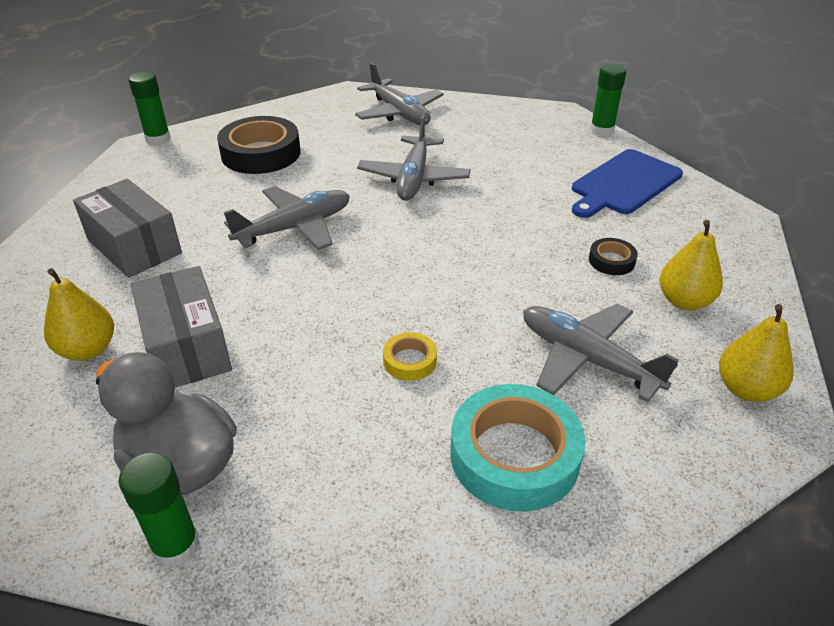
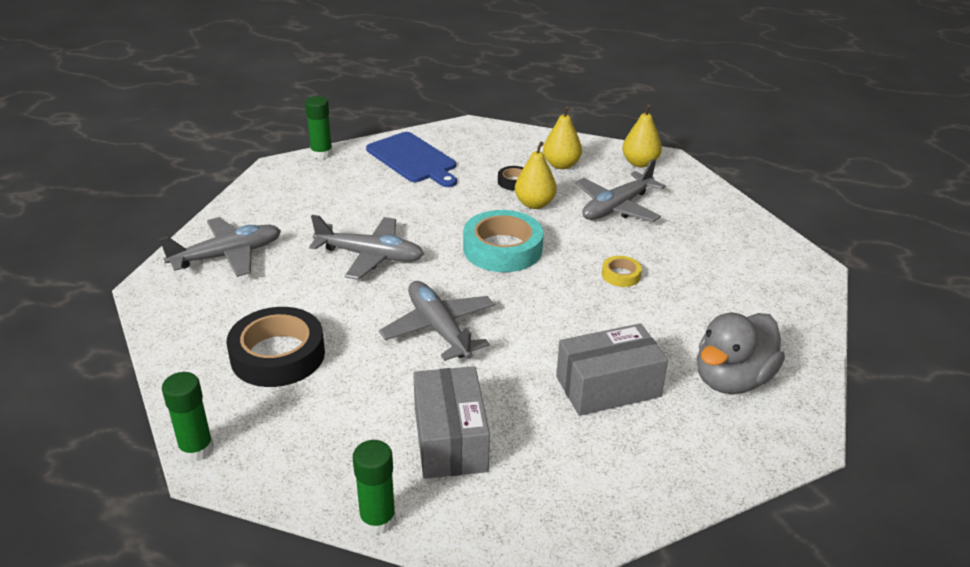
camera: 85 degrees left, 5 degrees down
(88, 350) = (612, 449): yellow pear -> yellow pear (534, 204)
(134, 246) = (450, 439): grey box -> grey box turned 60 degrees counterclockwise
(176, 546) = (795, 376): green glue stick -> green glue stick (377, 520)
(514, 455) = (700, 243): turquoise tape -> turquoise tape (502, 249)

